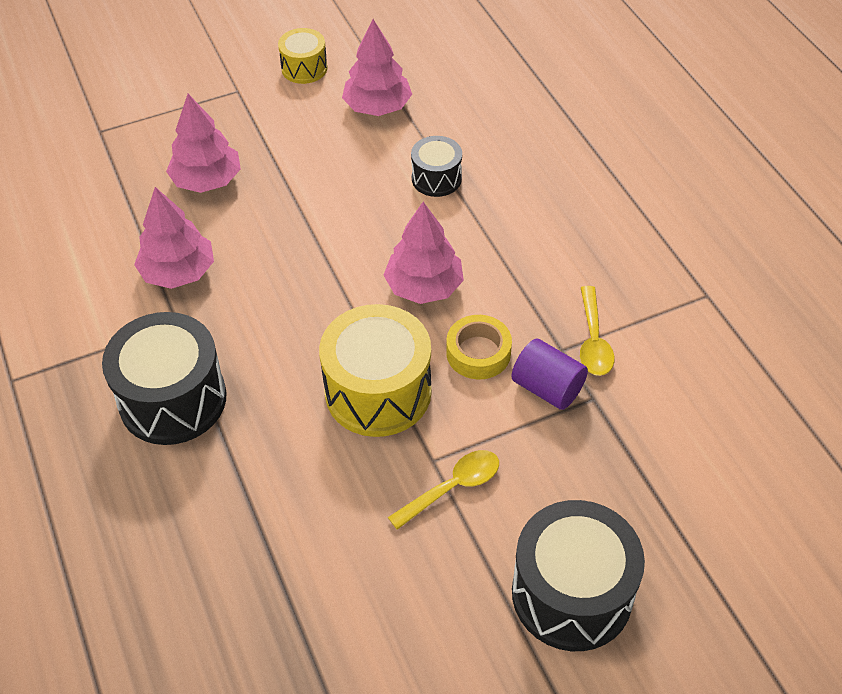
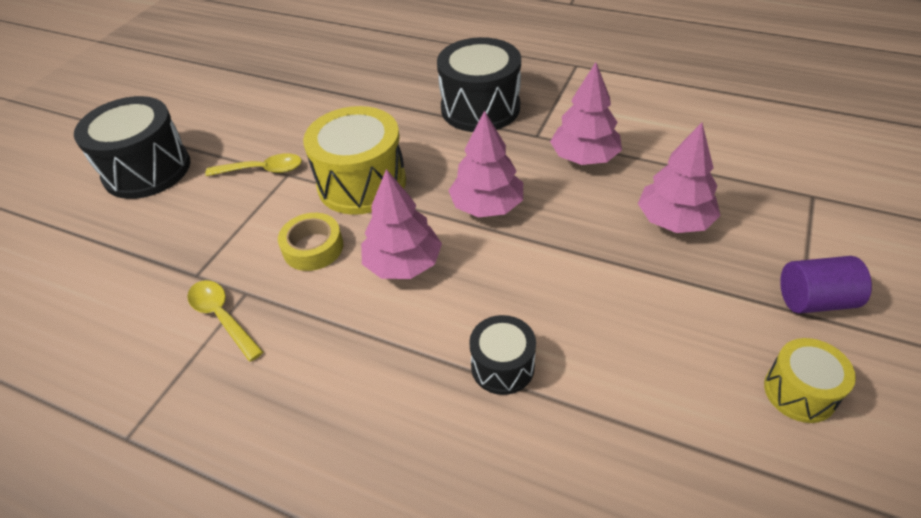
camera: 140 degrees right, 5 degrees down
(377, 107) = (662, 405): pink tree -> pink tree (487, 206)
(452, 487) = (262, 170): yellow spoon -> yellow spoon turned 105 degrees counterclockwise
(547, 388) = (238, 259): purple cylinder -> purple cylinder (814, 300)

